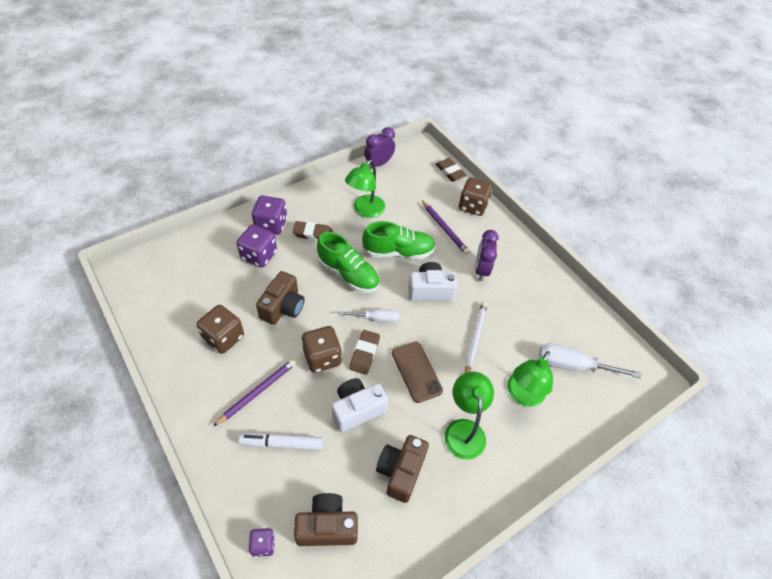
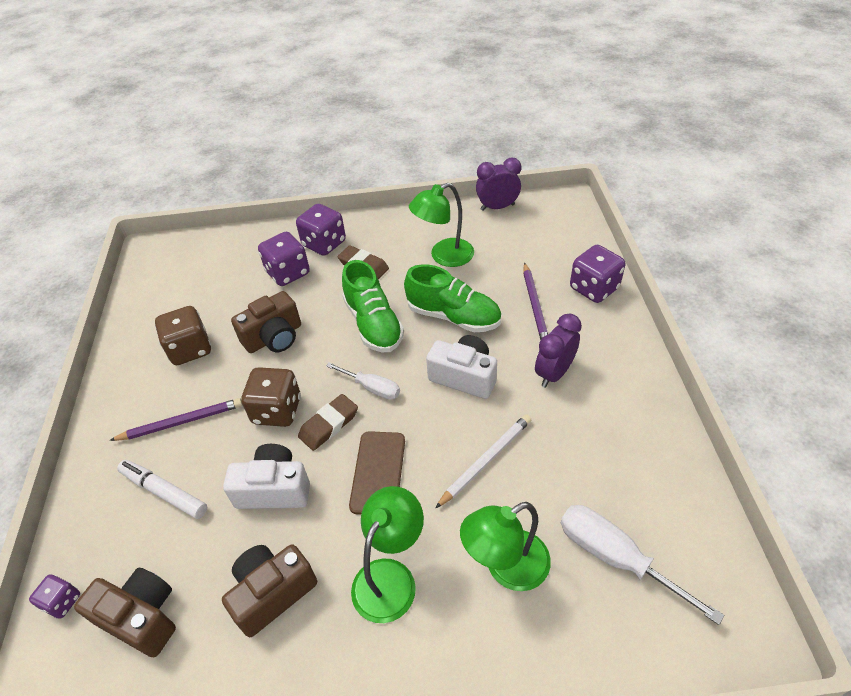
camera: 35 degrees right, 5 degrees down
(450, 172) = (588, 238): brown eraser -> none
(472, 206) = (594, 288): brown dice -> purple dice

